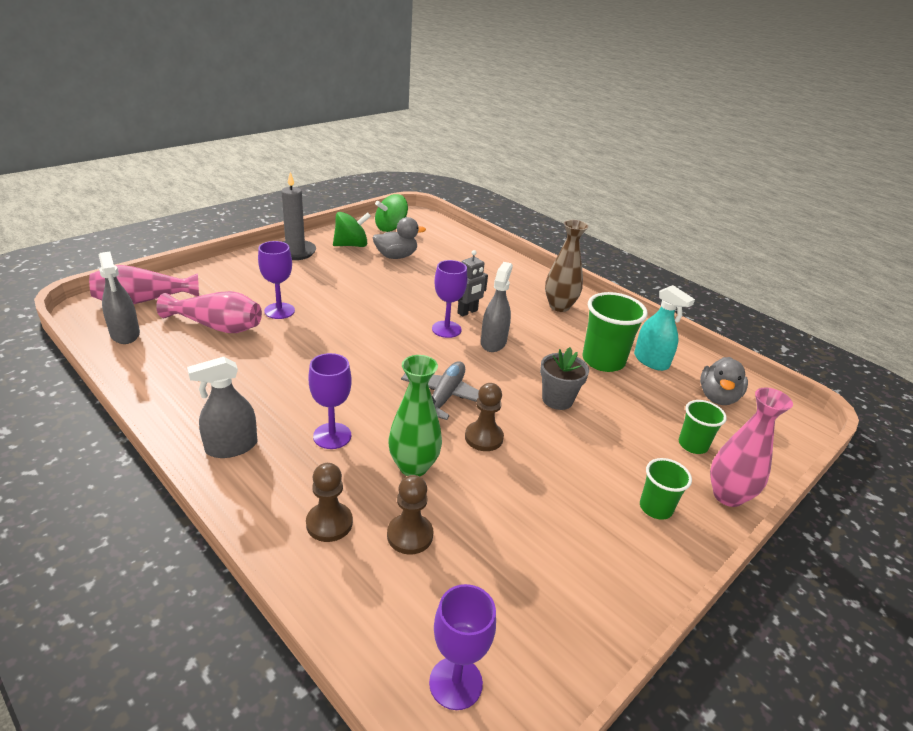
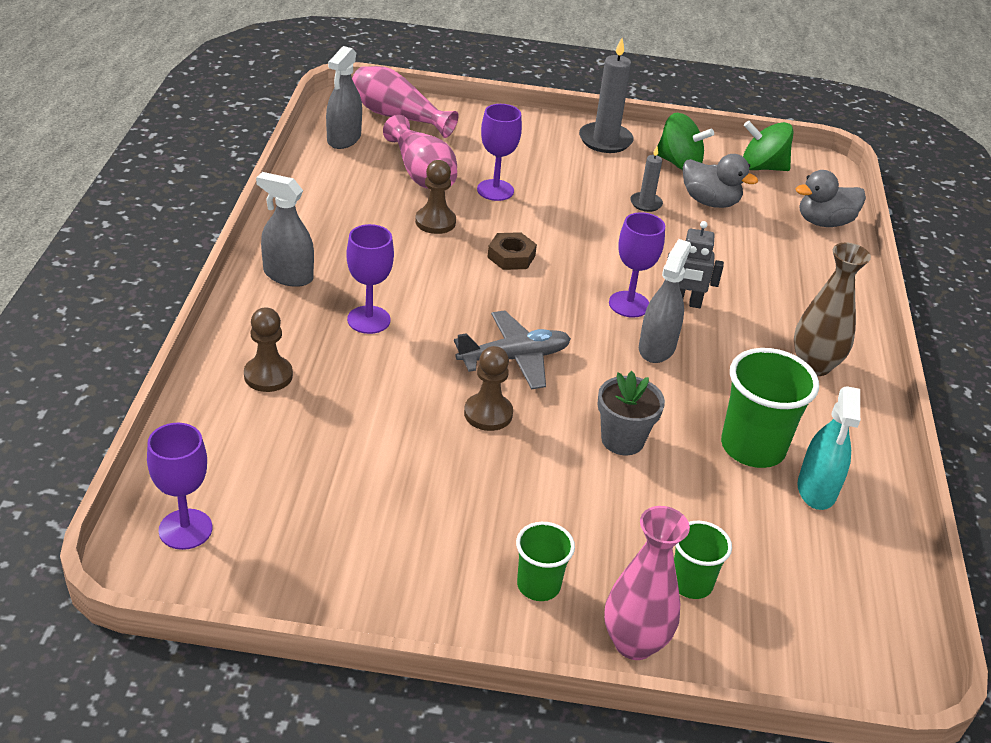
camera: 50 degrees right, 5 degrees up
(350, 342) = (511, 256): none -> brown nut
(369, 273) = (646, 203): none -> grey candle
(410, 535) = (306, 428): brown pawn -> brown pawn (435, 222)
(413, 466) = (390, 388): green vase -> none
(493, 342) = (657, 348): grey spray bottle -> grey spray bottle turned 45 degrees counterclockwise
(717, 397) = (826, 578): grey duck -> grey duck (824, 222)

